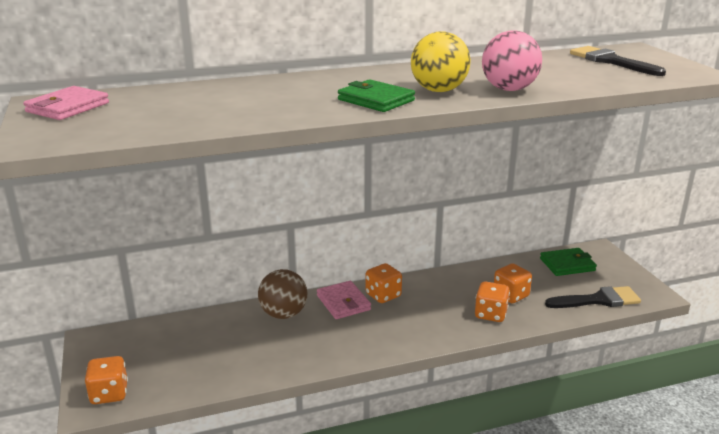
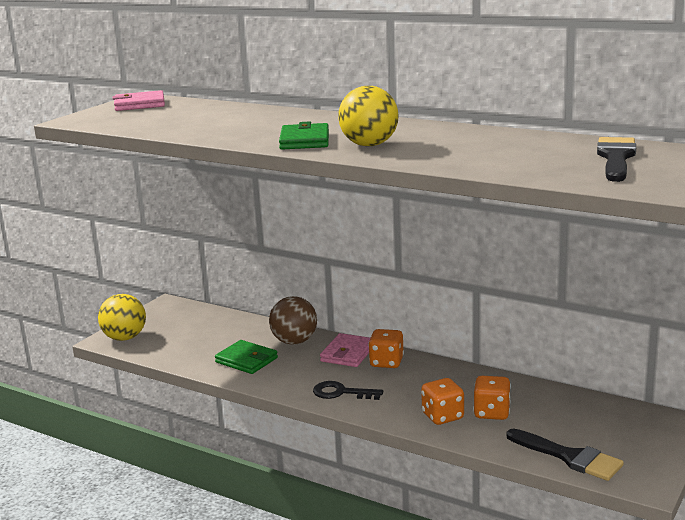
camera: 50 degrees right, 5 degrees down
(109, 394) = (125, 338): orange dice -> yellow ball
(398, 335) = (341, 393): none -> black key
(509, 89) = (424, 157): pink ball -> none
(567, 264) = (607, 417): green wallet -> green wallet (246, 360)

